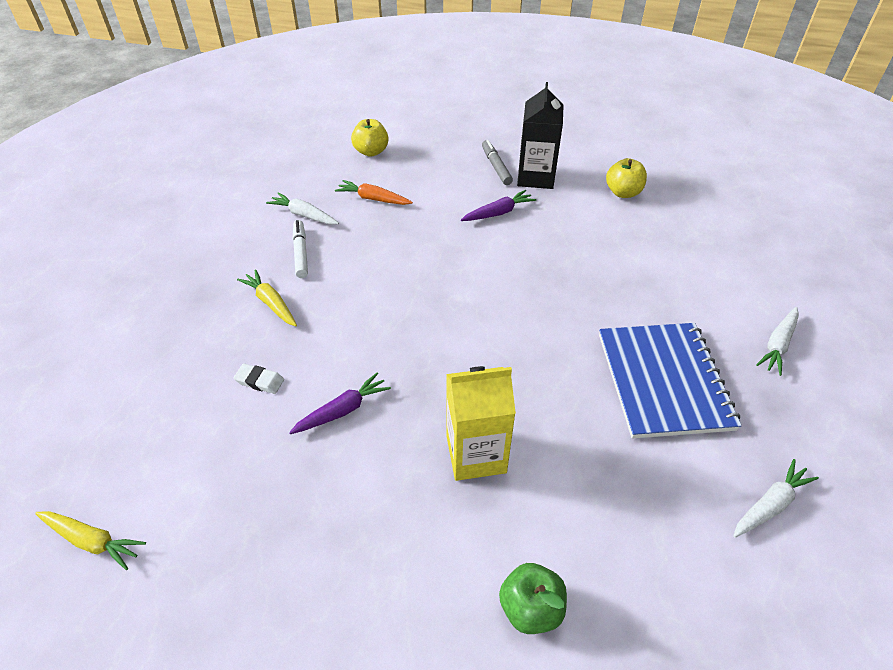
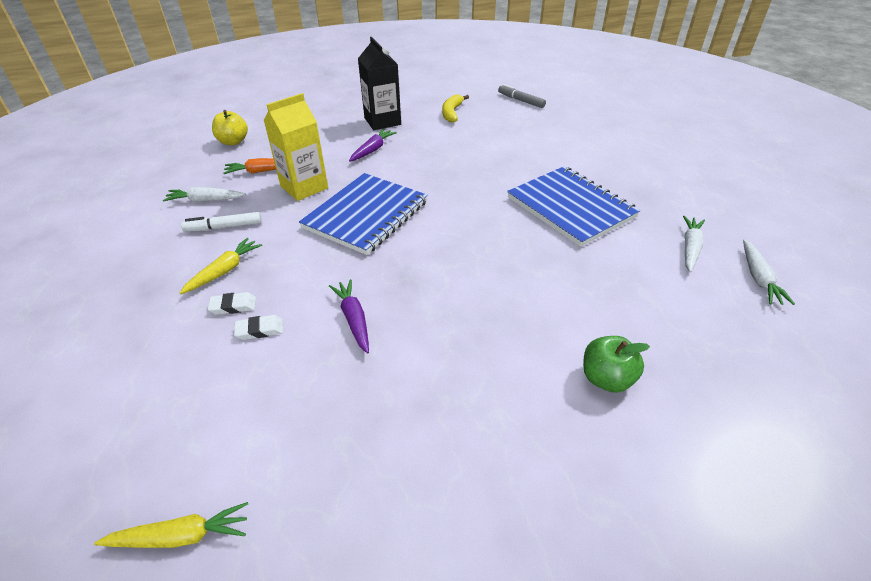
camera: 30 degrees left, 5 degrees down
(255, 345) = (233, 306): none -> white eraser
(271, 303) = (224, 271): yellow carrot -> yellow carrot turned 105 degrees clockwise
(301, 253) = (224, 227): white marker -> white marker turned 60 degrees counterclockwise
(342, 410) = (354, 319): purple carrot -> purple carrot turned 45 degrees counterclockwise
(435, 294) = (366, 215): none -> blue notebook
(476, 454) = (485, 302): yellow carton -> yellow carton (304, 187)
(496, 167) = (347, 123): grey marker -> grey marker (521, 101)
(623, 192) = (452, 113): yellow apple -> yellow banana
(778, 345) = (618, 163): white carrot -> white carrot (758, 278)

